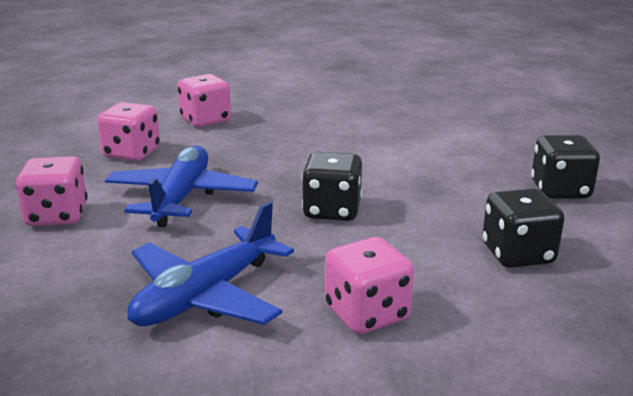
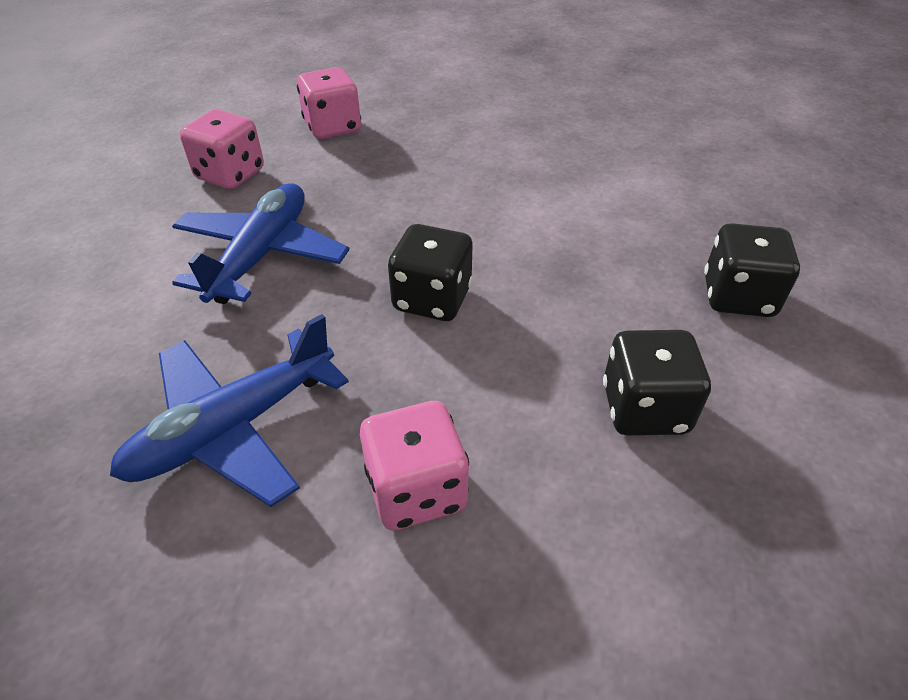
camera: 10 degrees right, 20 degrees up
(57, 216) = (112, 269): pink dice -> none

